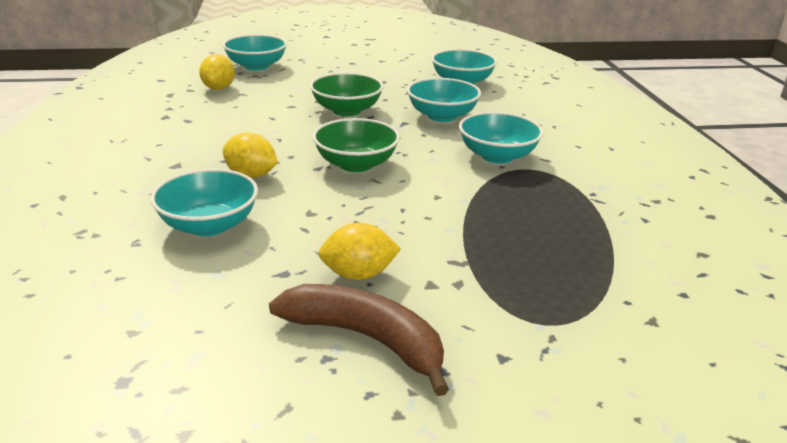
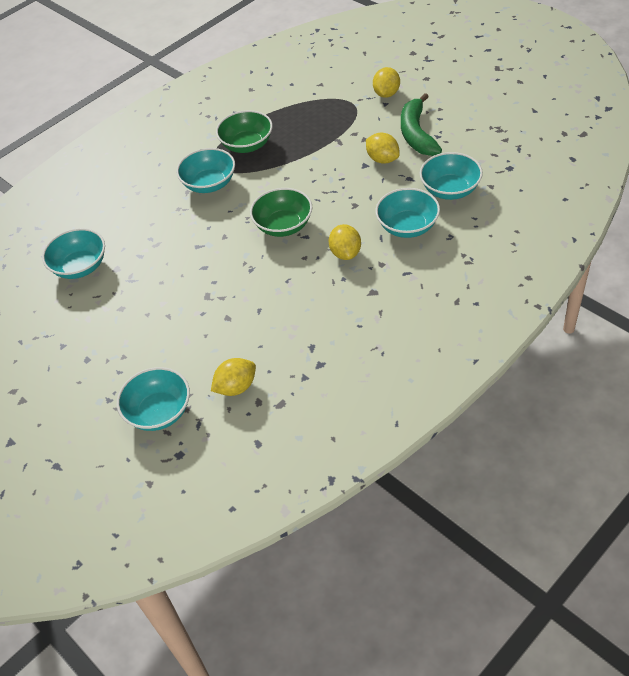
camera: 120 degrees left, 20 degrees up
(347, 110) = (205, 285): green bowl -> green bowl (247, 145)
(365, 339) = (417, 134): brown banana -> green banana
(442, 116) = (167, 237): turquoise bowl -> turquoise bowl (450, 190)
(534, 377) = (386, 94): none -> yellow lemon

